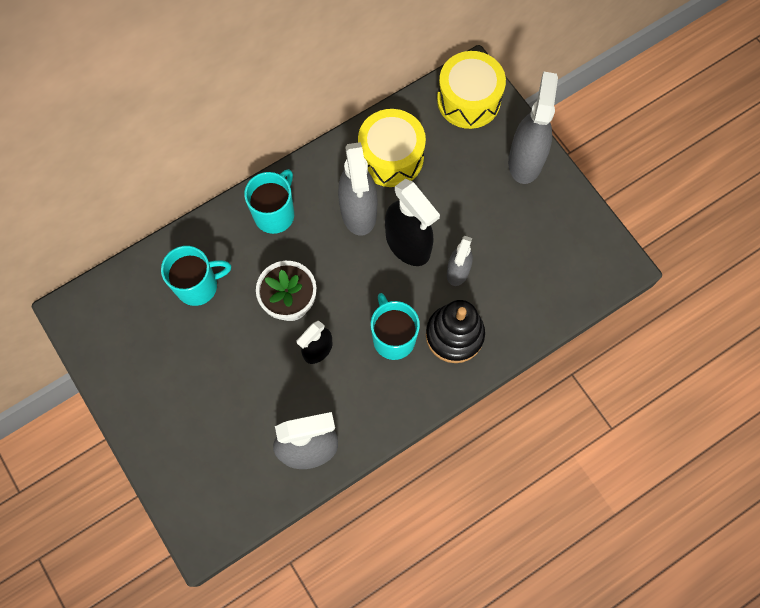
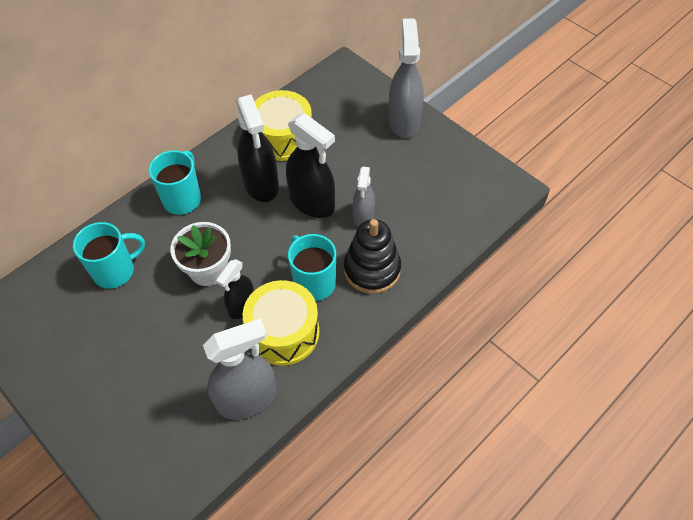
camera: 10 degrees left, 15 degrees down
(358, 212) = (261, 184): grey spray bottle -> black spray bottle
(468, 100) = (343, 85): yellow drum -> yellow drum (283, 332)

